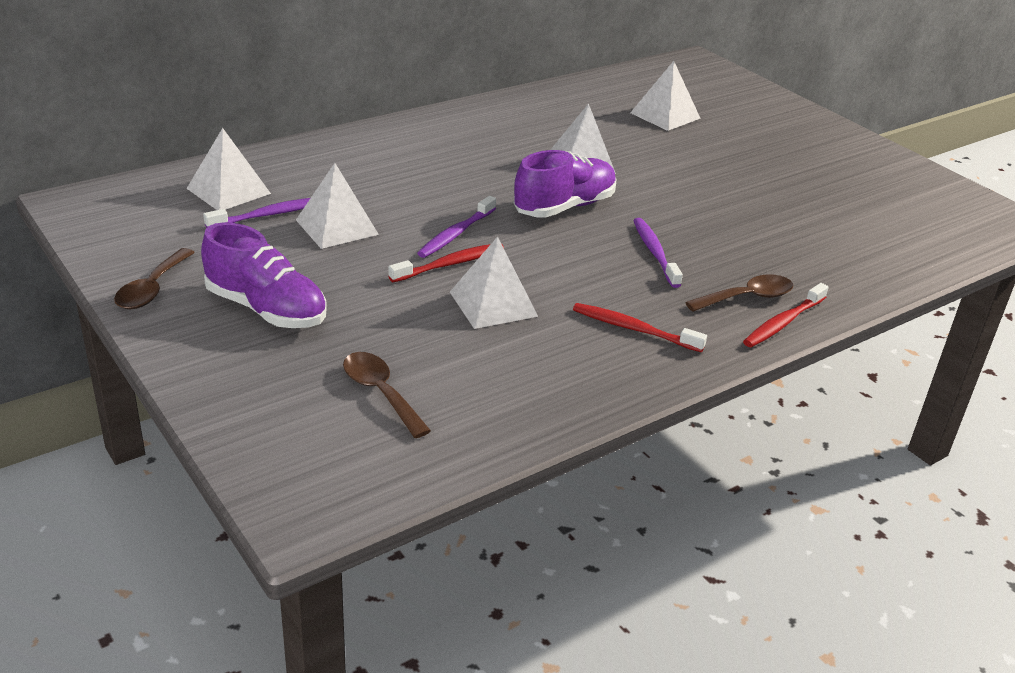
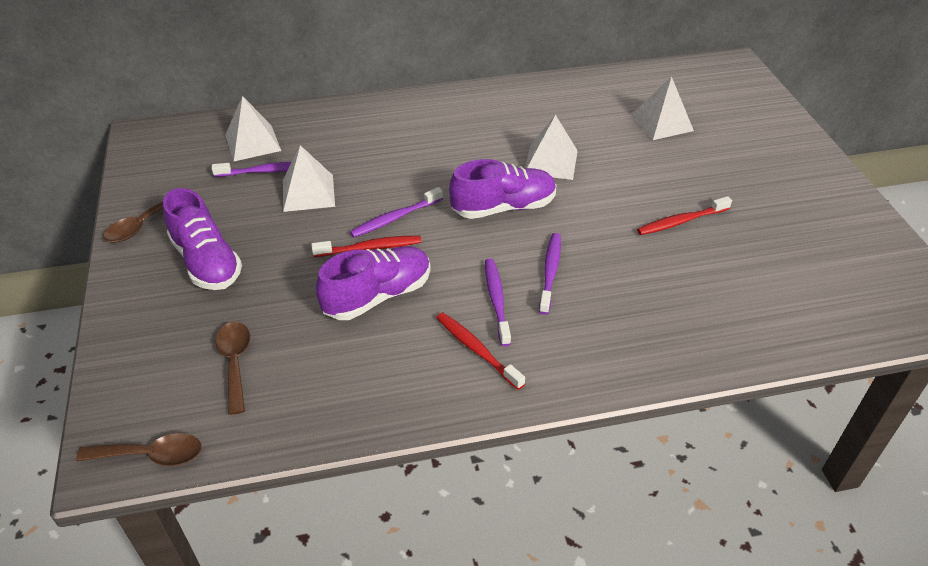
camera: 25 degrees right, 10 degrees up
(493, 304) = (378, 296): white pyramid -> purple shoe
(620, 285) = (496, 300): none -> purple toothbrush
(747, 297) = (602, 340): brown spoon -> brown spoon (151, 455)
(783, 323) = (617, 376): red toothbrush -> red toothbrush (681, 221)

